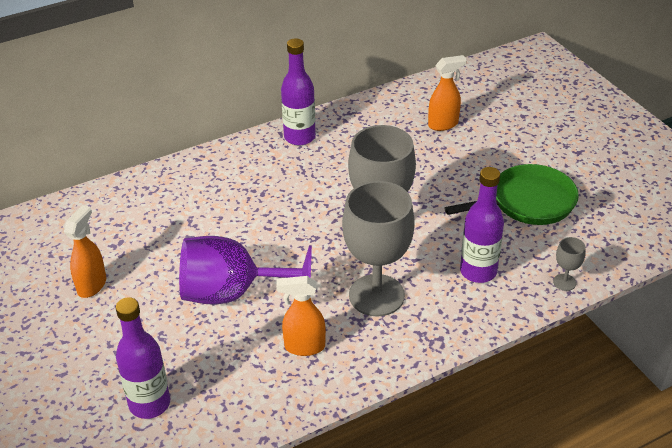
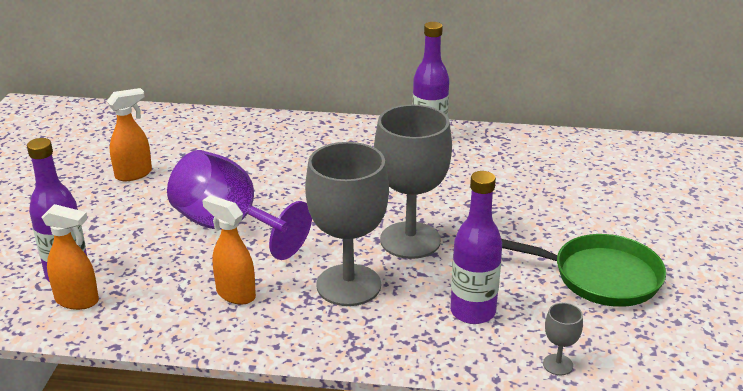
camera: 35 degrees right, 10 degrees down
(443, 124) = (583, 178): orange spray bottle -> orange spray bottle (77, 301)

